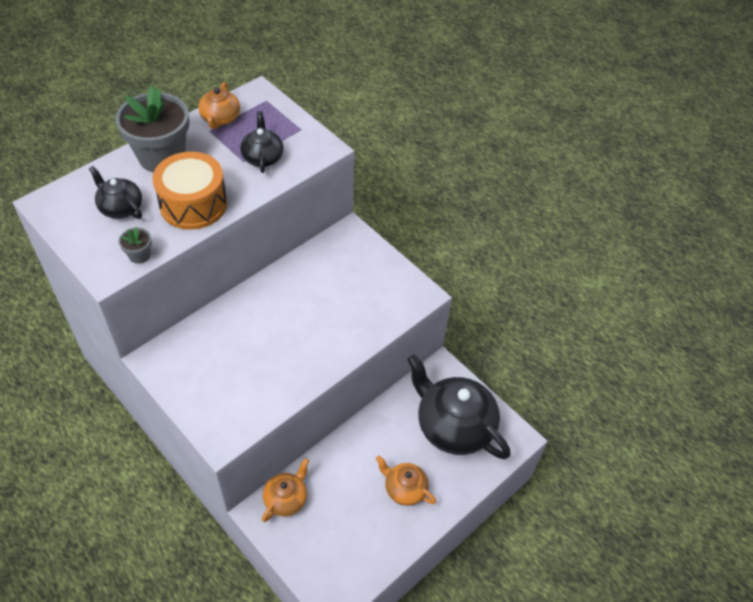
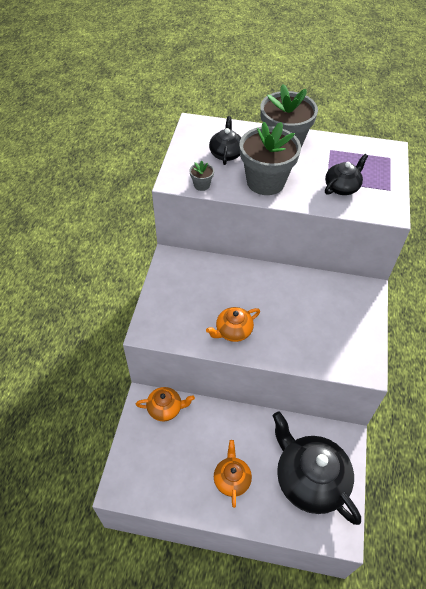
camera: 55 degrees right, 0 degrees up
(193, 204) = (265, 182): orange drum -> grey flower pot
(220, 118) = (346, 148): orange teapot -> orange teapot (233, 331)
(453, 426) = (309, 479): black teapot -> black teapot turned 45 degrees counterclockwise

